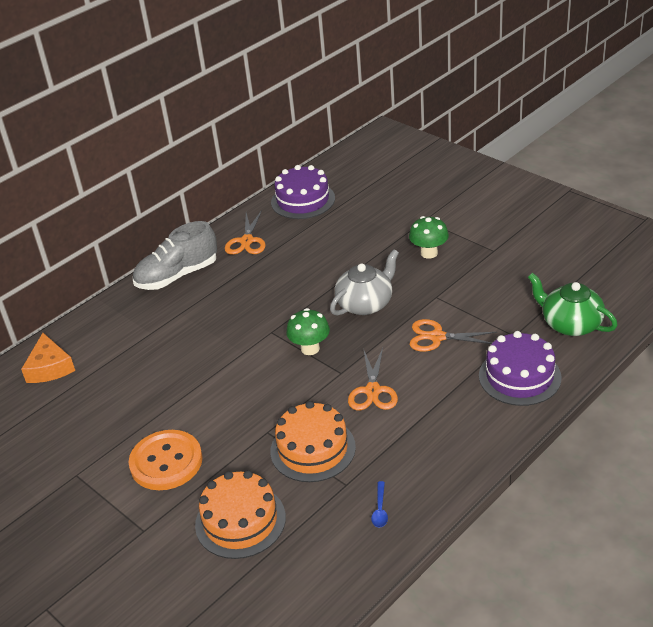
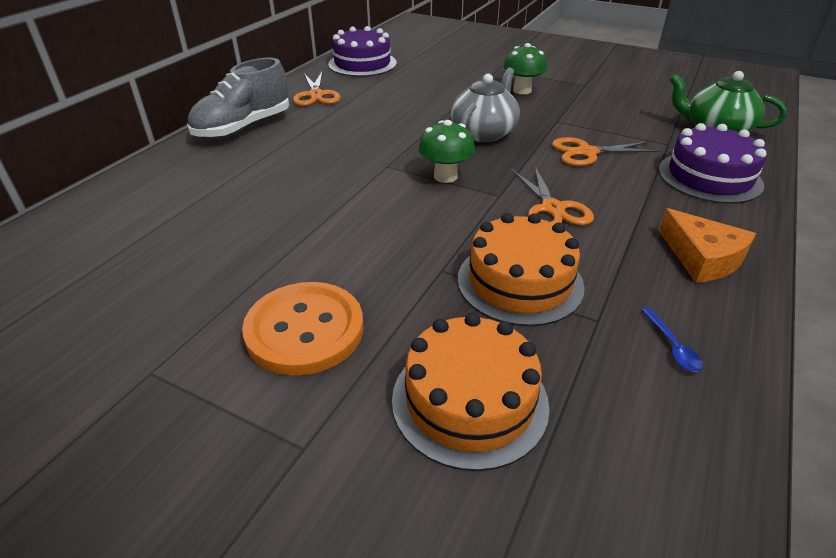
camera: 20 degrees left, 0 degrees up
(50, 367) = (81, 232): orange cheese -> orange cheese (702, 258)

